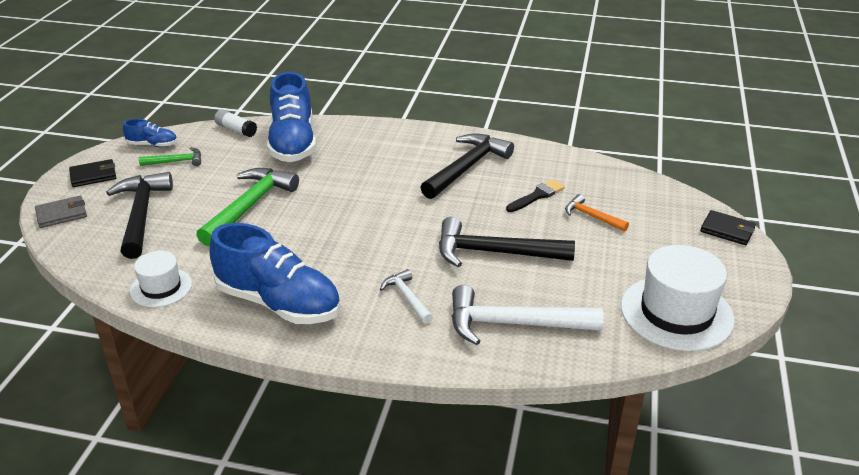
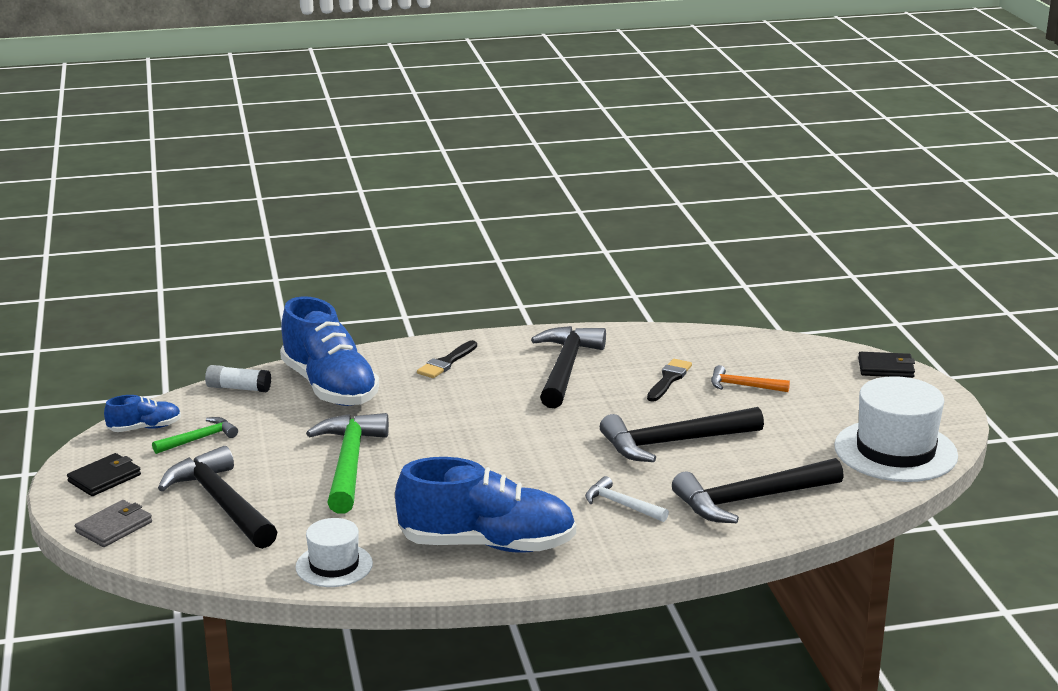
camera: 25 degrees left, 10 degrees down
(387, 142) = (446, 362): none -> black brush
(513, 324) = (750, 500): white hammer -> black hammer

